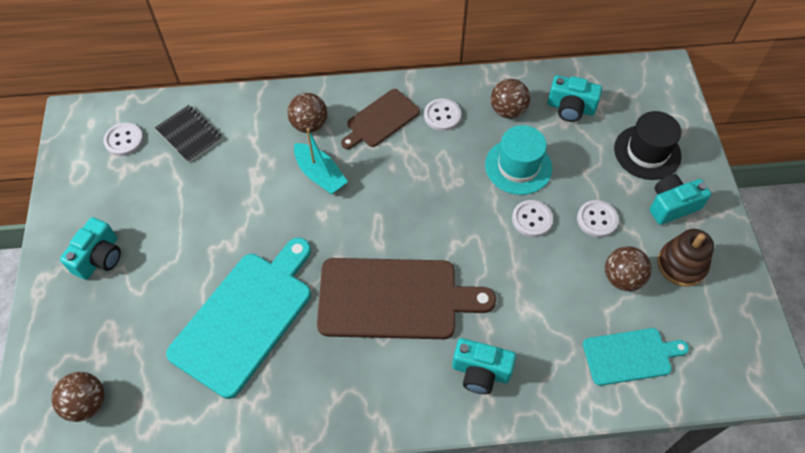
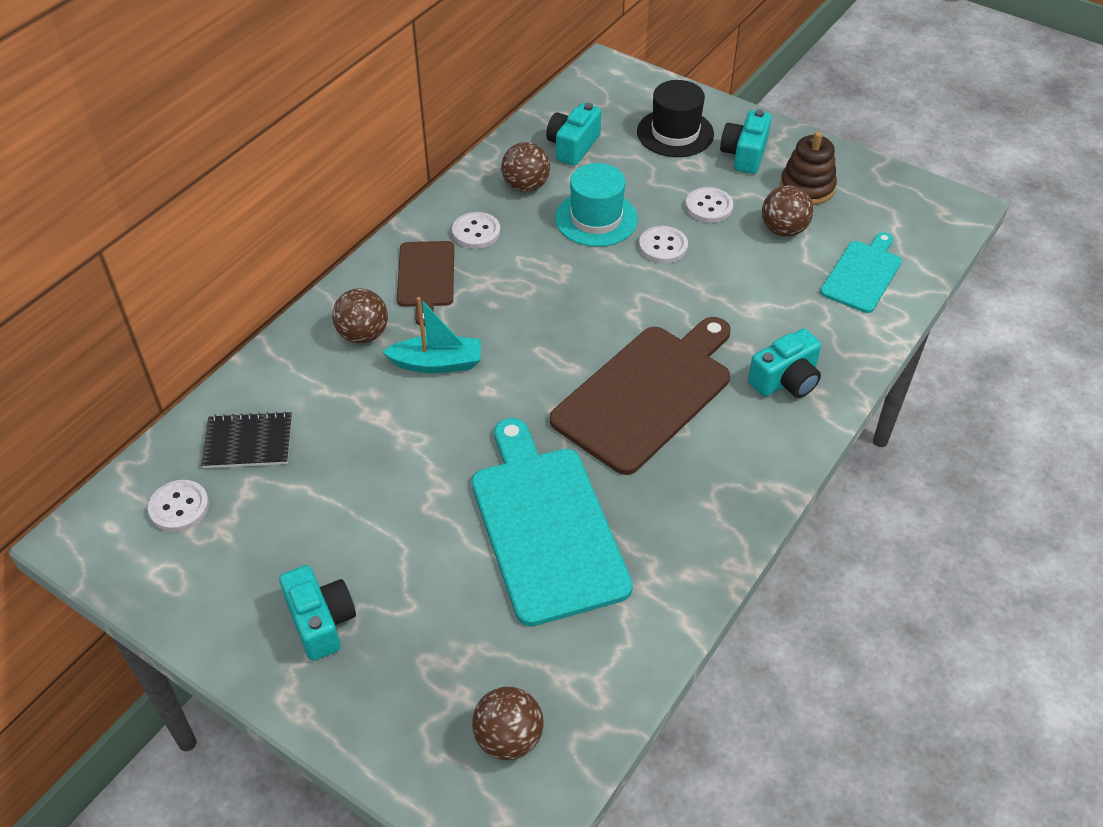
camera: 50 degrees left, 10 degrees down
(570, 108) = (573, 146): turquoise camera -> turquoise camera turned 150 degrees clockwise

